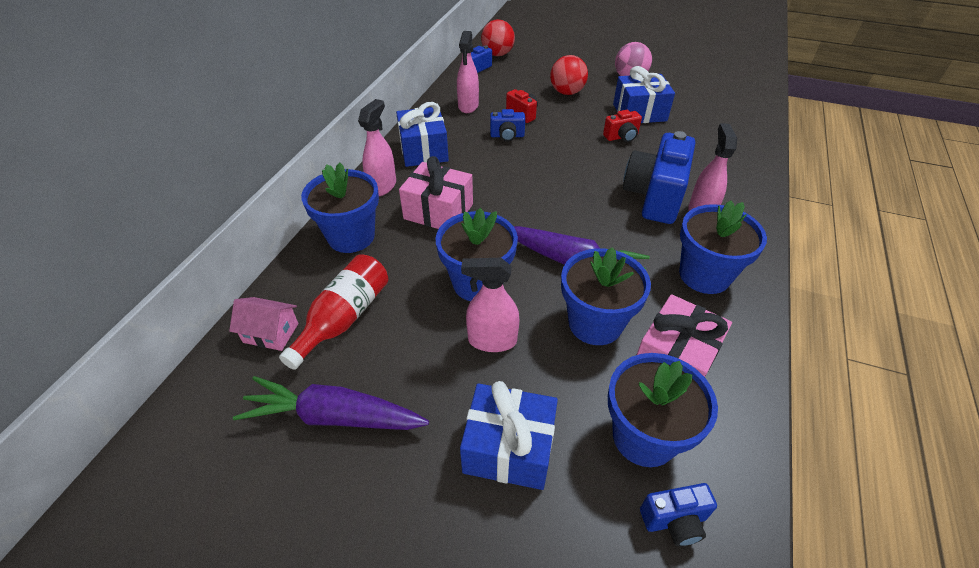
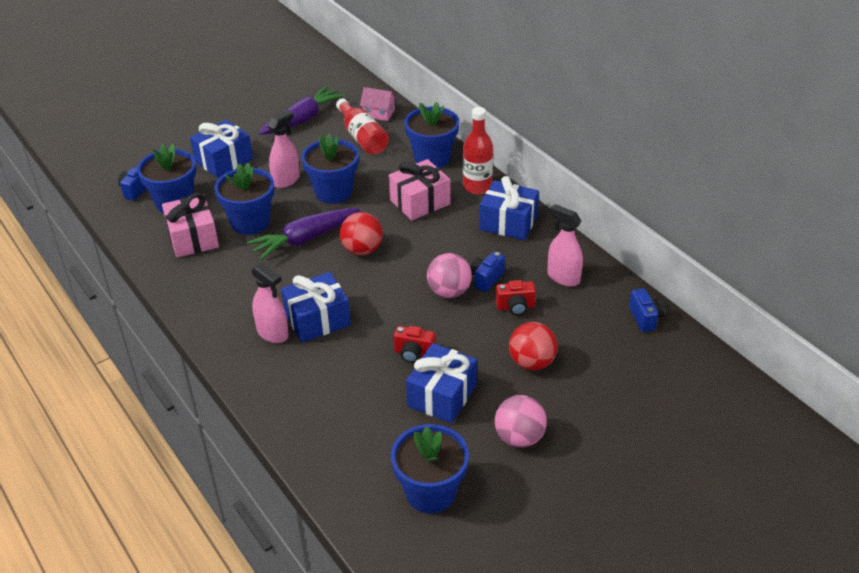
camera: 125 degrees right, 5 degrees down
(271, 333) = (379, 113): pink house -> pink house turned 60 degrees clockwise
(382, 186) = (477, 187): pink spray bottle -> red bottle
(497, 54) = (672, 352): red ball -> red ball (362, 250)
(541, 147) = (449, 292): none -> pink ball
(621, 137) = (414, 353): red camera -> red camera turned 90 degrees counterclockwise
(654, 197) = (317, 320): blue camera -> blue gift
(704, 275) = (223, 291): blue flower pot -> blue flower pot (430, 492)

